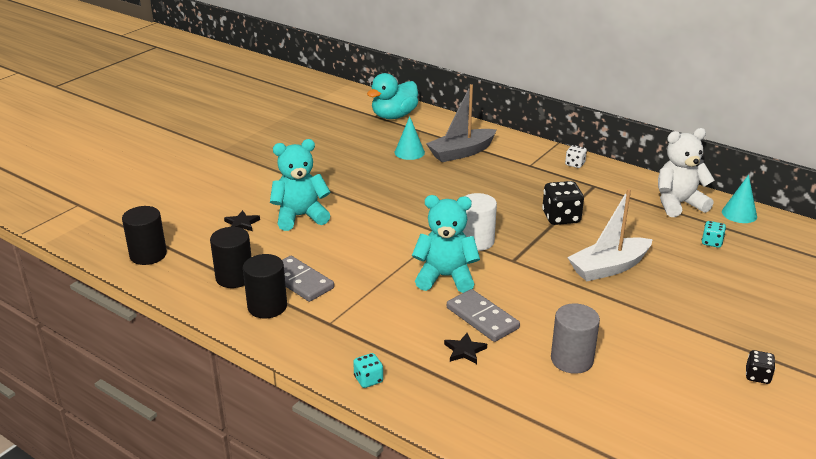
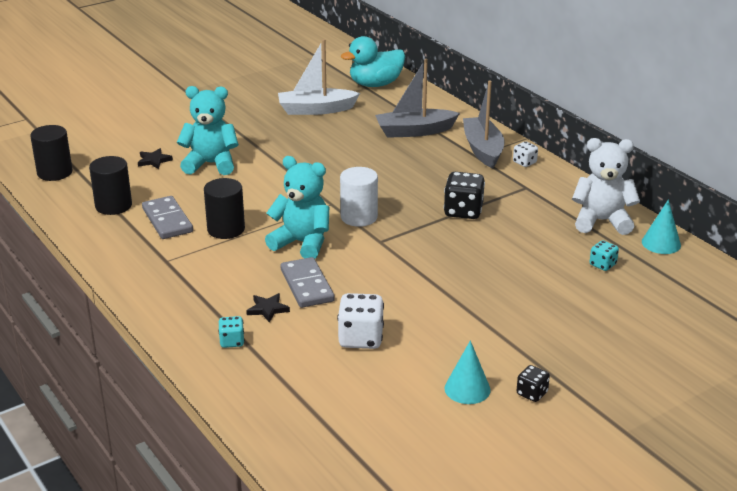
camera: 20 degrees right, 0 degrees up
(267, 306) = (123, 236): black cylinder -> black cylinder (226, 229)
(368, 379) = (163, 313): turquoise dice -> turquoise dice (232, 341)
(409, 152) = (362, 122): turquoise cone -> turquoise cone (467, 389)
(531, 159) = (483, 150): none -> grey boat
(572, 360) = (360, 338): grey cylinder -> white dice
(609, 268) = (470, 267): white boat -> white boat (316, 110)

